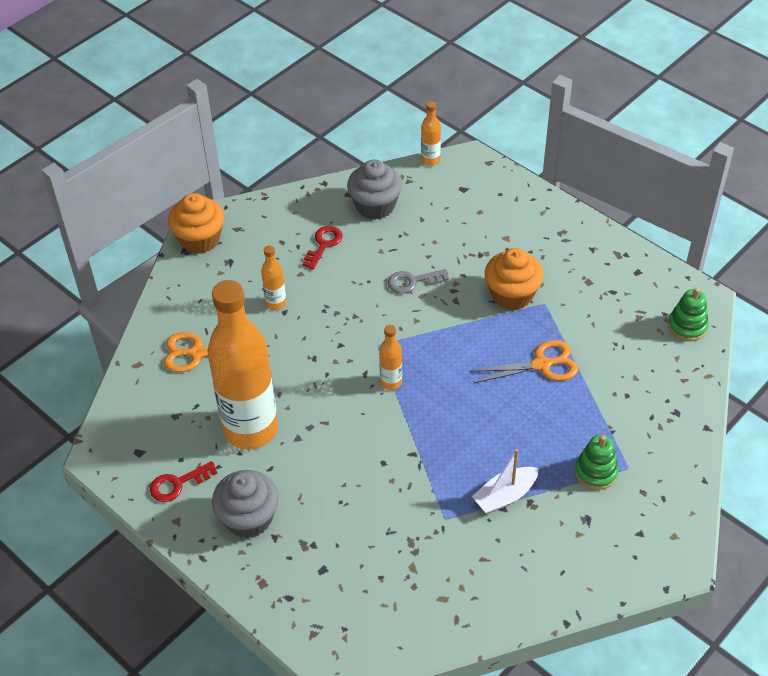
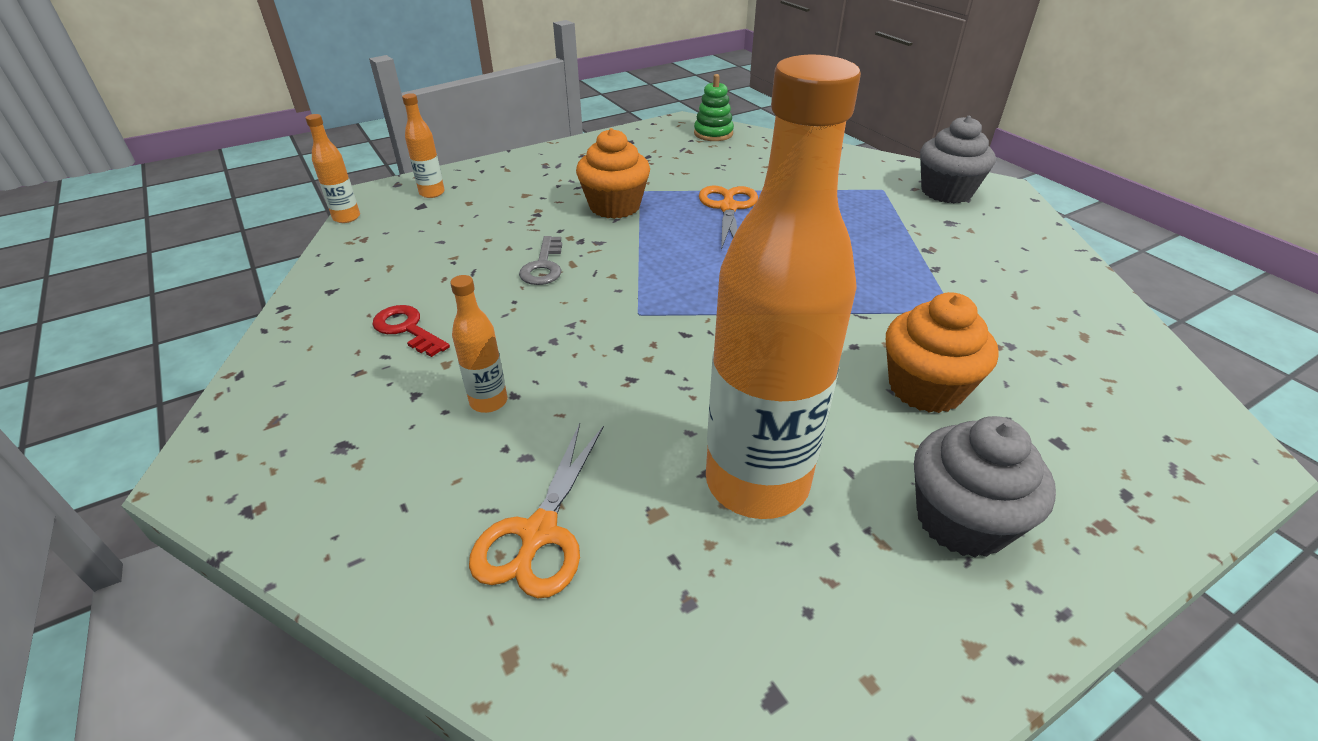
camera: 75 degrees left, 10 degrees down
(178, 484) = (873, 627): red key -> none
(200, 239) = (246, 480): orange cupcake -> orange cupcake (925, 388)
(375, 206) = (379, 271): grey cupcake -> grey cupcake (946, 192)
(391, 382) = (711, 314): orange bottle -> orange bottle (432, 193)
(505, 496) = (917, 263): white boat -> none
(596, 472) = (887, 206): green stacking toy -> none

